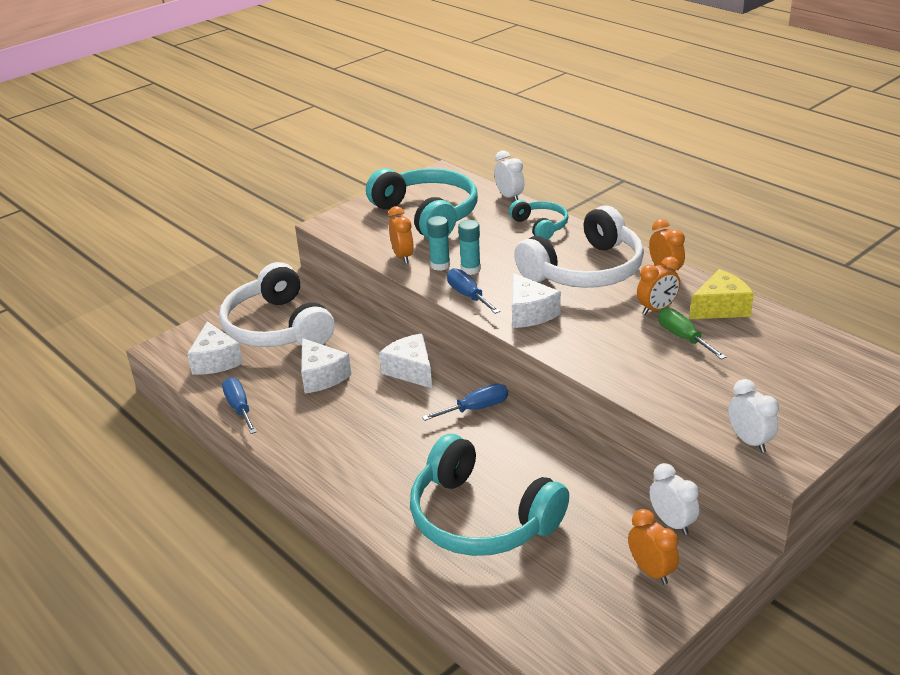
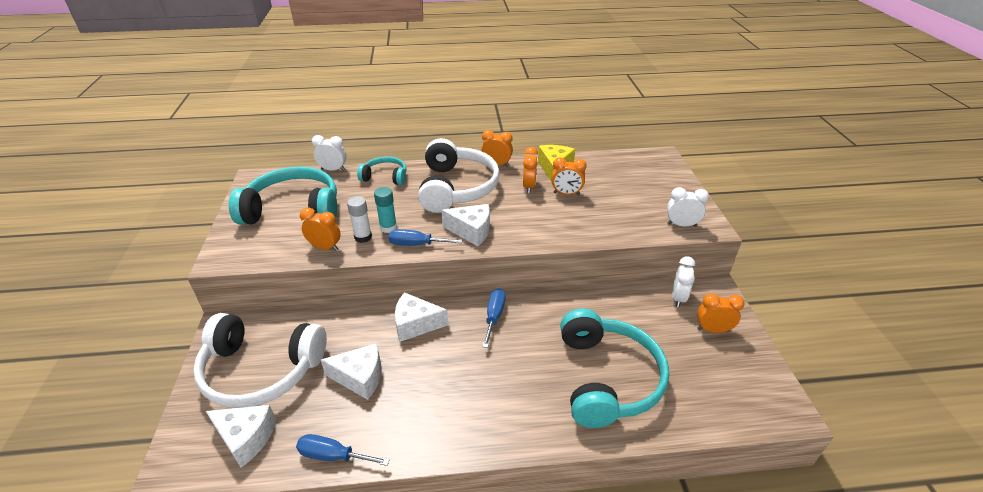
camera: 55 degrees left, 5 degrees up
(440, 265) = (363, 237): turquoise glue stick -> white glue stick
(480, 518) = (607, 378): turquoise headphones -> turquoise headphones turned 75 degrees counterclockwise
(672, 523) = (678, 298): white clock -> white clock turned 105 degrees clockwise
(683, 337) = (566, 193): green screwdriver -> orange clock

